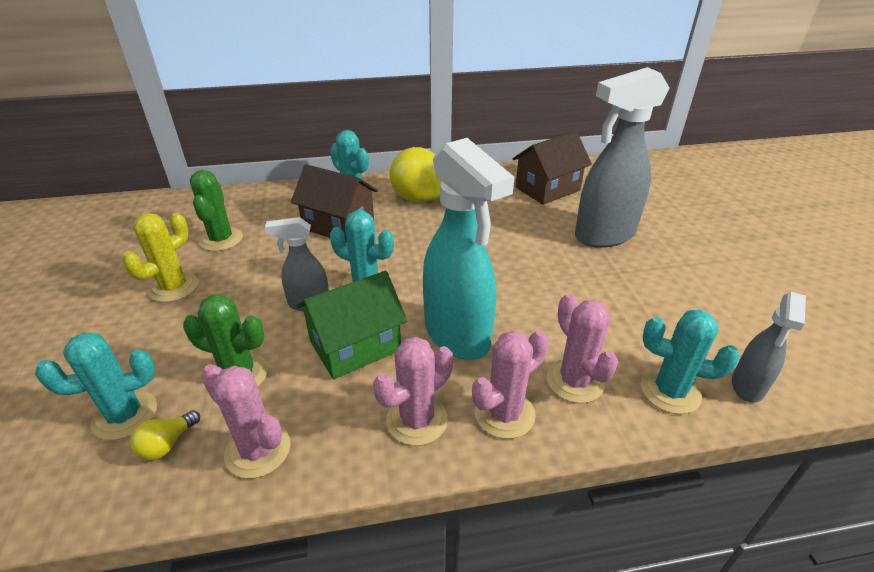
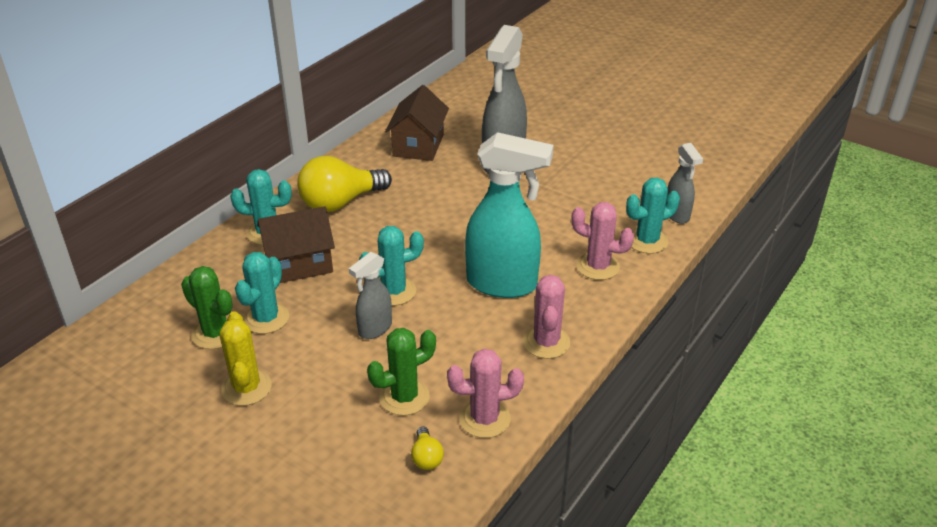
camera: 45 degrees left, 0 degrees up
(125, 415) = (370, 468): turquoise cactus -> turquoise cactus (266, 318)
(355, 346) = (450, 331): green house -> none
(504, 414) = (585, 307): pink cactus -> none

